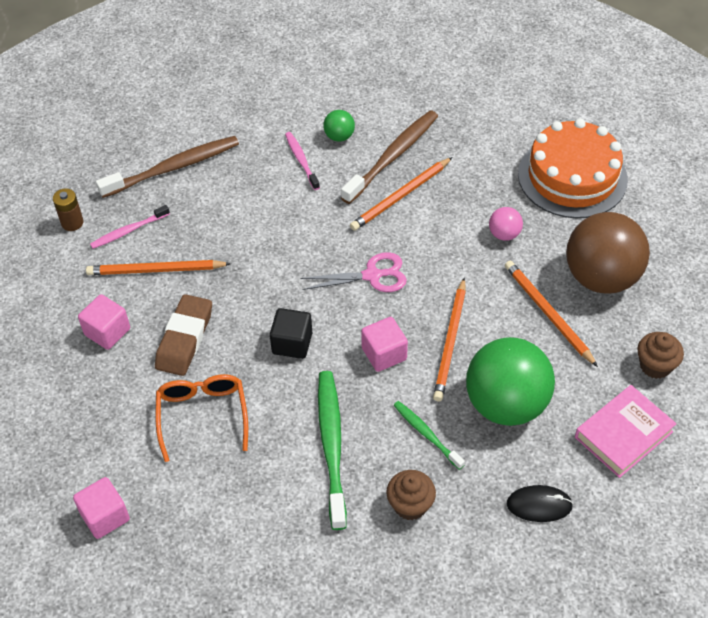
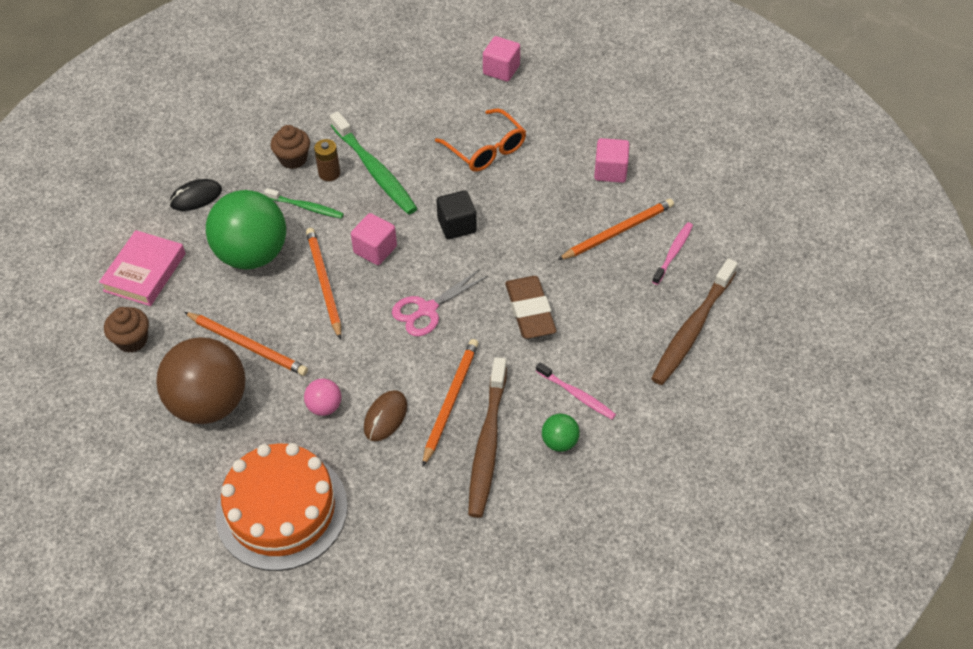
camera: 150 degrees right, 0 degrees up
(72, 222) = (728, 238): brown battery -> brown battery (329, 173)
(184, 339) = (545, 192): brown eraser -> brown eraser (530, 311)
(459, 206) = (385, 417): none -> brown mouse

